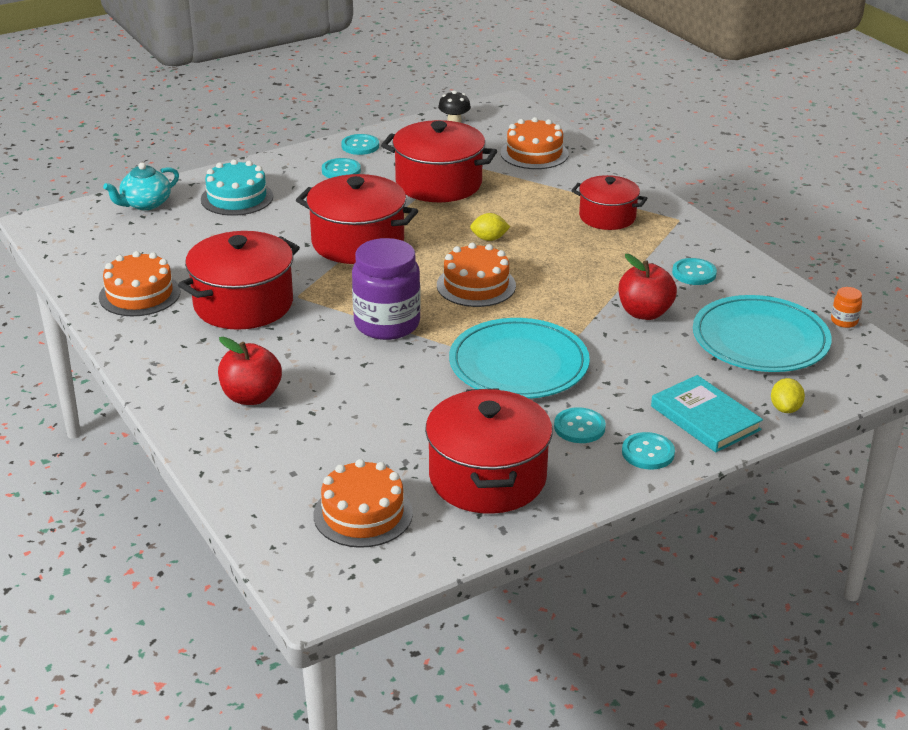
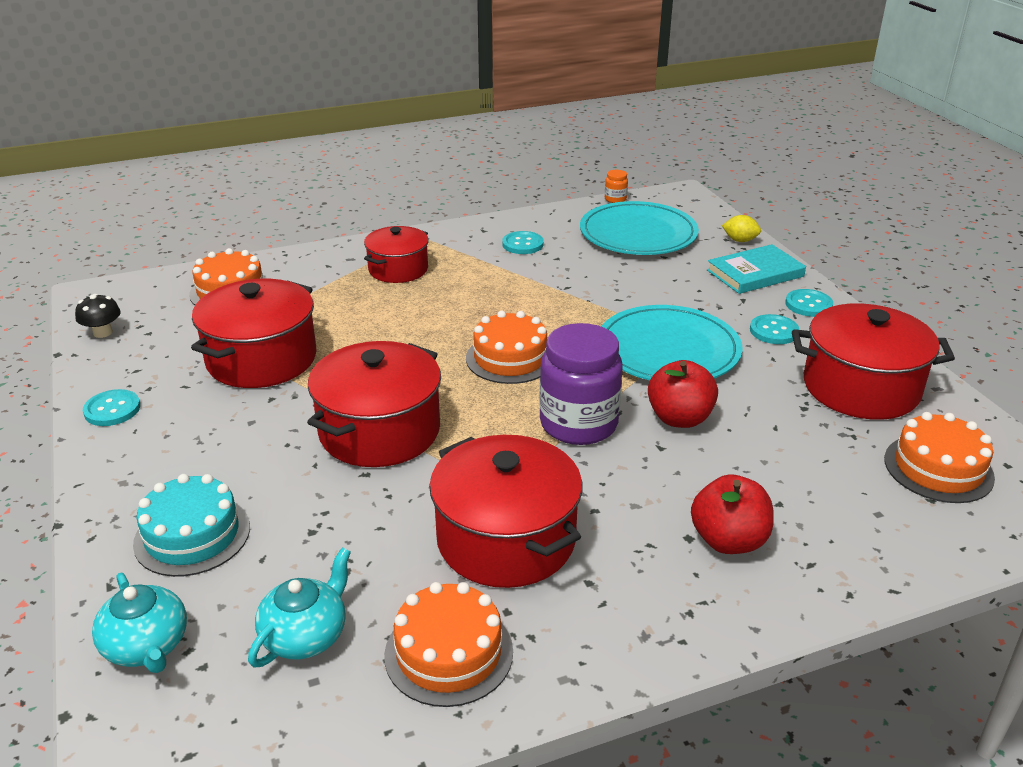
camera: 80 degrees left, 0 degrees up
(153, 247) = (306, 635): none -> turquoise teapot
(341, 171) = (174, 431): turquoise button -> none
(489, 239) = (412, 339): yellow lemon -> none
(644, 313) = (586, 276): red apple -> red apple (679, 418)

